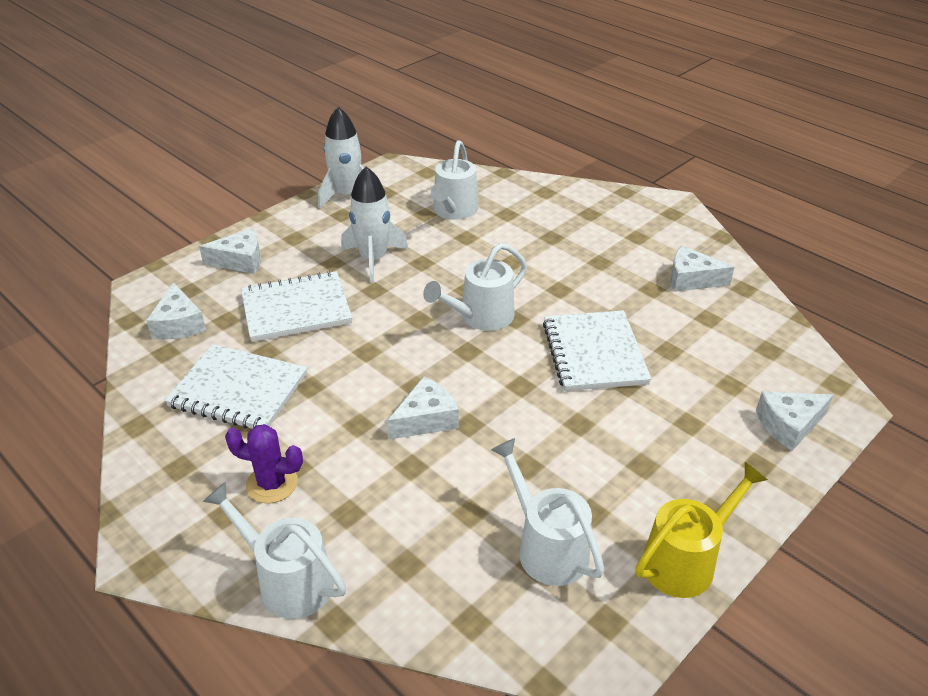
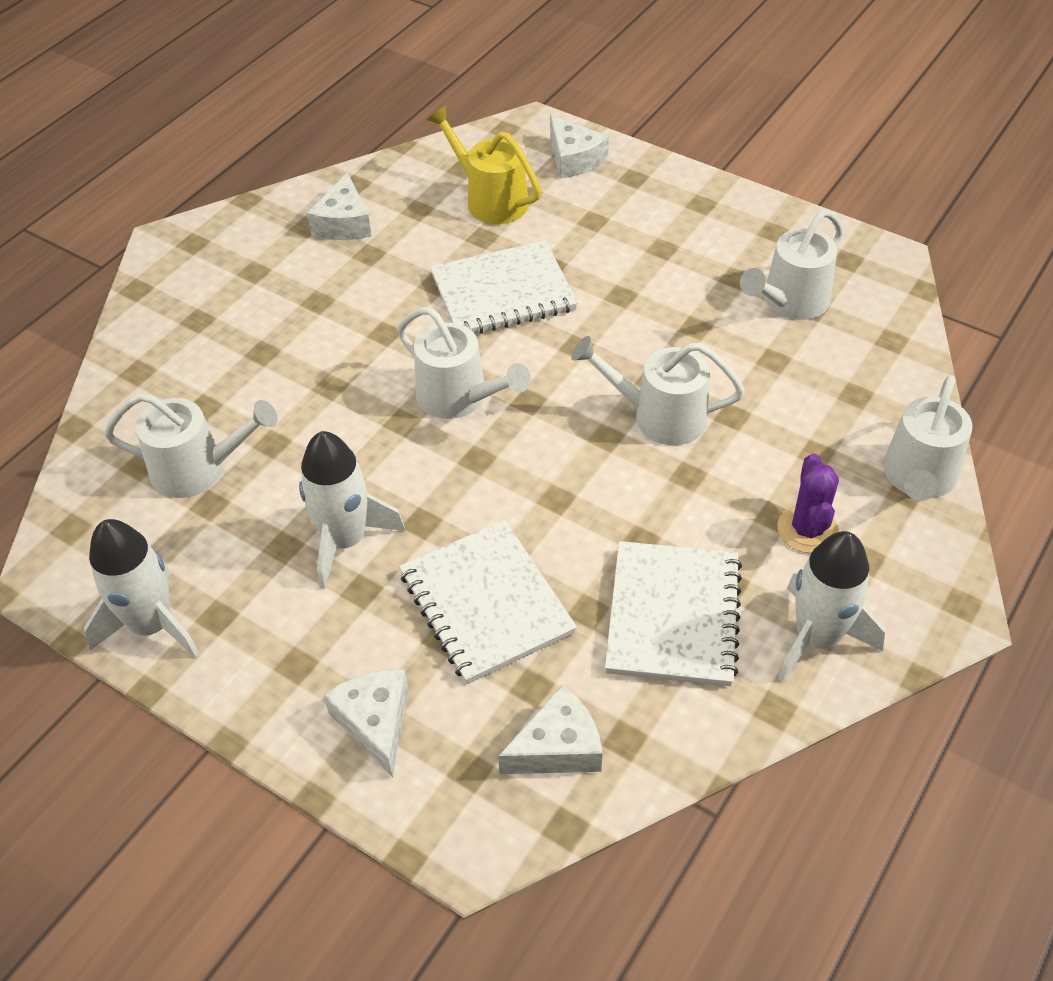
camera: 100 degrees left, 10 degrees up
(175, 462) = (816, 638): none -> white rocket
(426, 419) = (658, 416): white cheese -> white watering can
(686, 560) = (763, 218): yellow watering can -> yellow watering can (490, 199)

